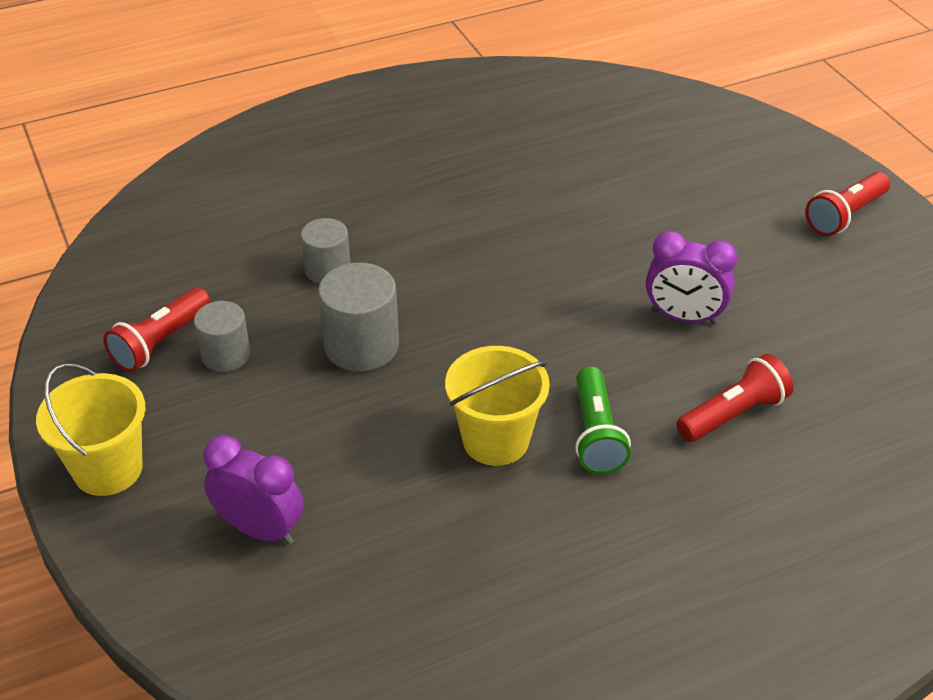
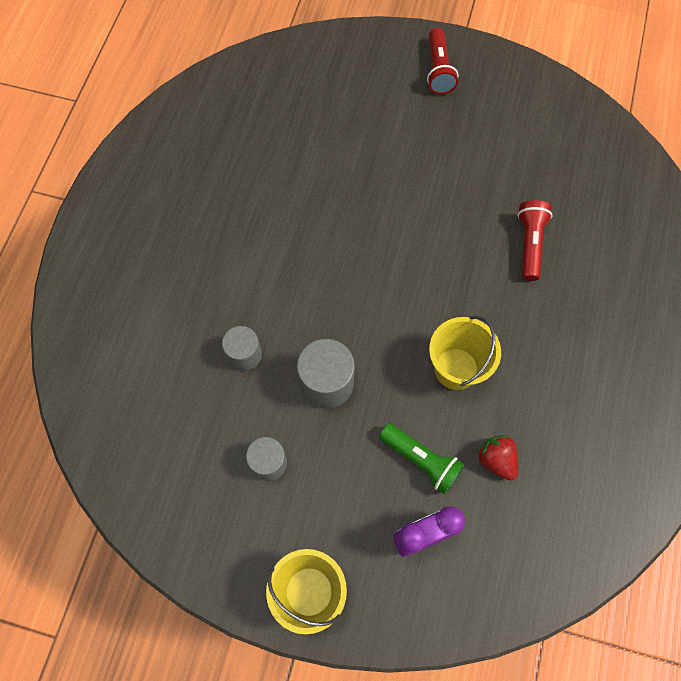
camera: 50 degrees left, 25 degrees up
(160, 342) = (224, 493): red flashlight -> none
(419, 542) = (496, 460): none -> red strawberry
(596, 434) = (491, 317): green flashlight -> green flashlight (421, 460)
(684, 317) = (445, 207): purple clock -> none

